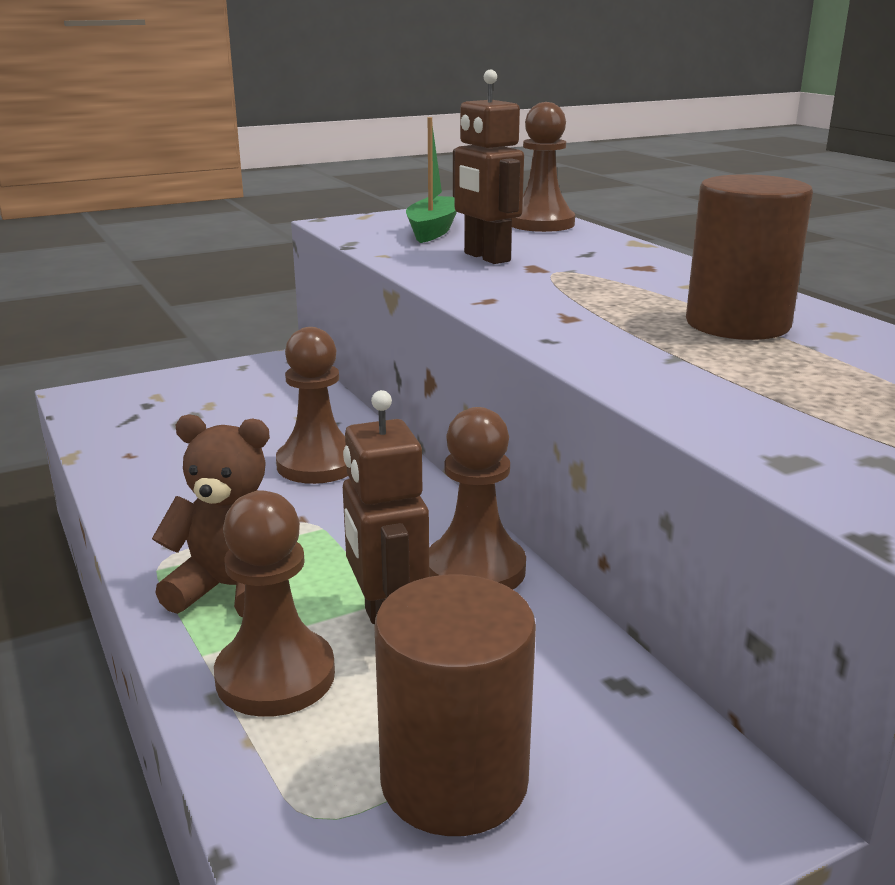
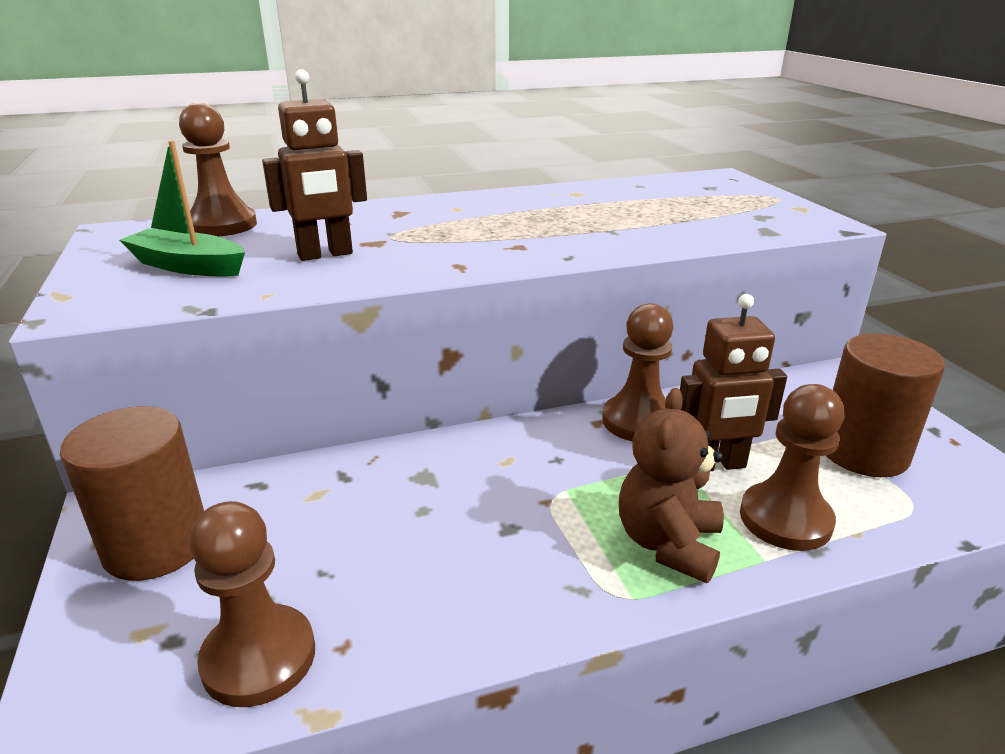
camera: 80 degrees left, 5 degrees up
(318, 464) = (438, 487): brown pawn -> brown pawn (259, 658)
(737, 324) = (552, 209): brown cylinder -> brown cylinder (156, 545)

